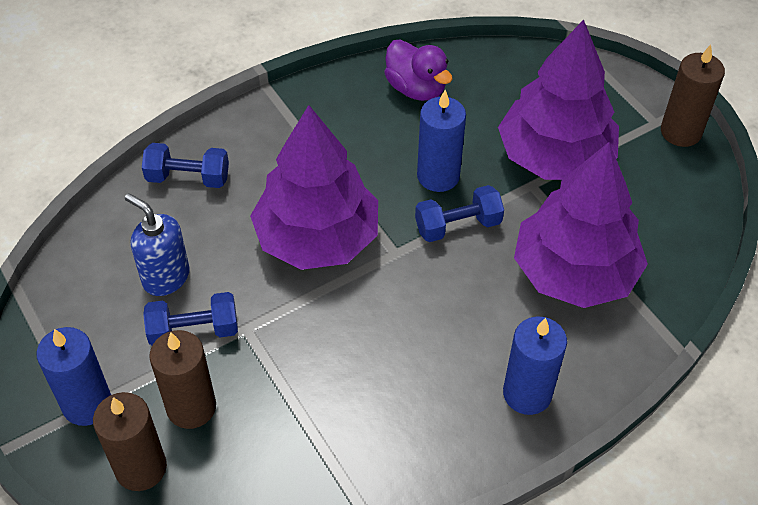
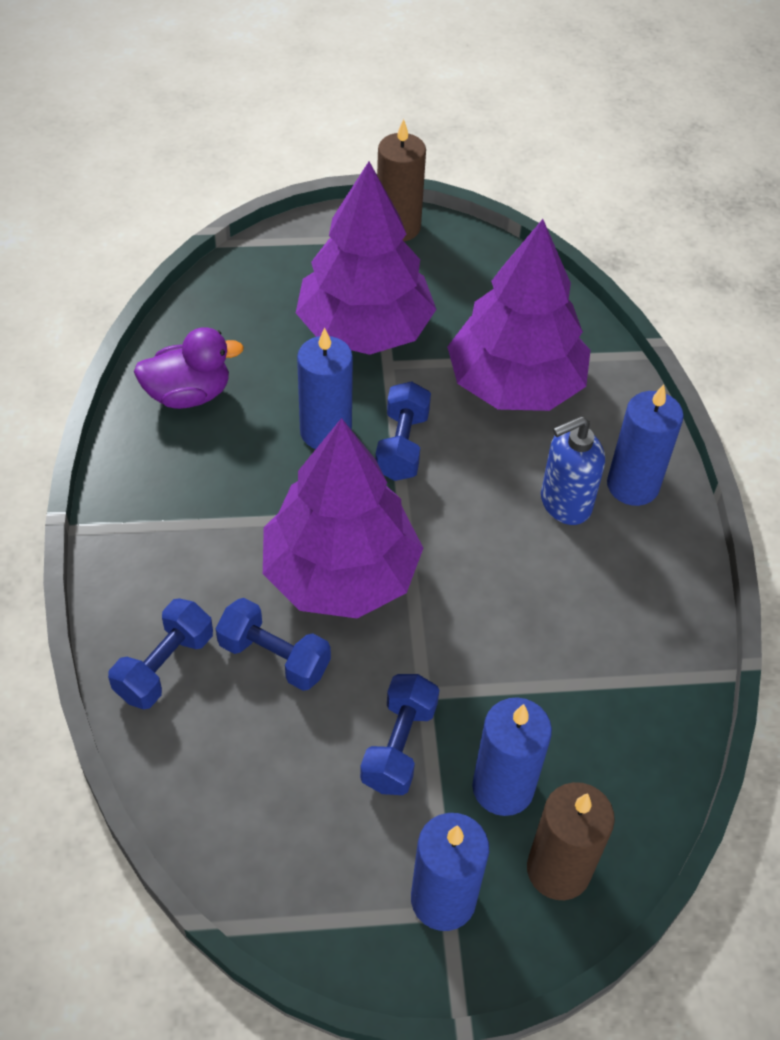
camera: 65 degrees left, 0 degrees up
(165, 277) = (304, 747): blue soap dispenser -> blue soap dispenser (565, 503)
(191, 407) = (503, 787): brown candle -> blue candle
(227, 231) = (274, 657): none -> blue dumbbell

